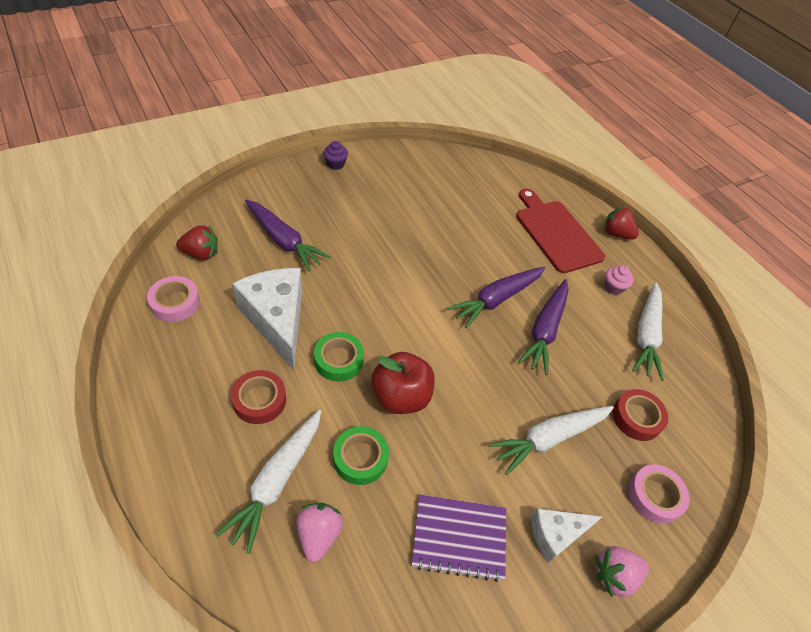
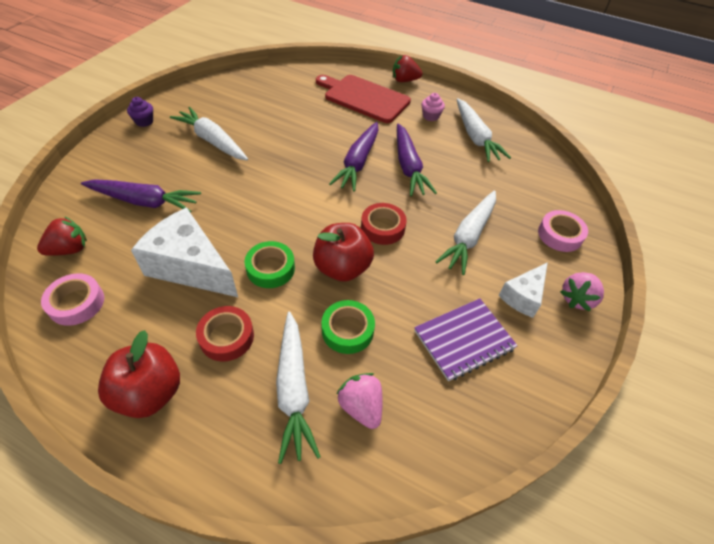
camera: 30 degrees left, 0 degrees up
(173, 410) = (150, 392): none -> red apple
(378, 210) = (212, 141): none -> white carrot
(636, 418) = (511, 192): red tape -> red tape (382, 228)

